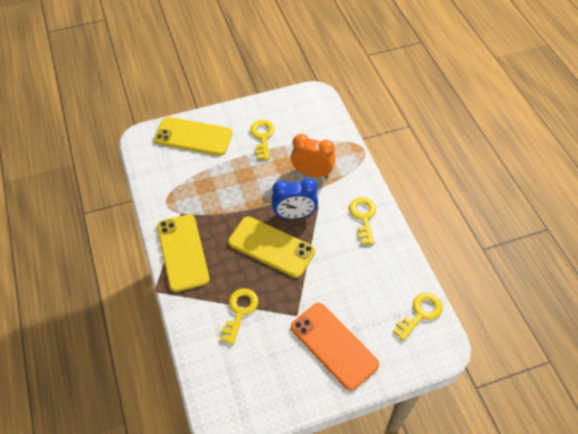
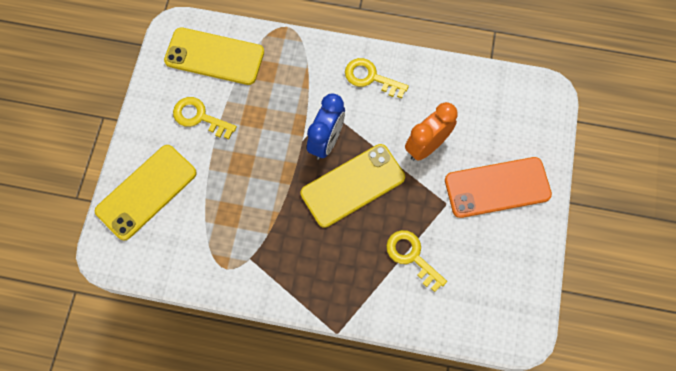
camera: 60 degrees left, 15 degrees up
(183, 252) = (305, 280): yellow phone -> yellow phone (214, 56)
(312, 173) = (283, 94): orange clock -> orange clock (426, 146)
(420, 313) = (506, 92): yellow key -> none

